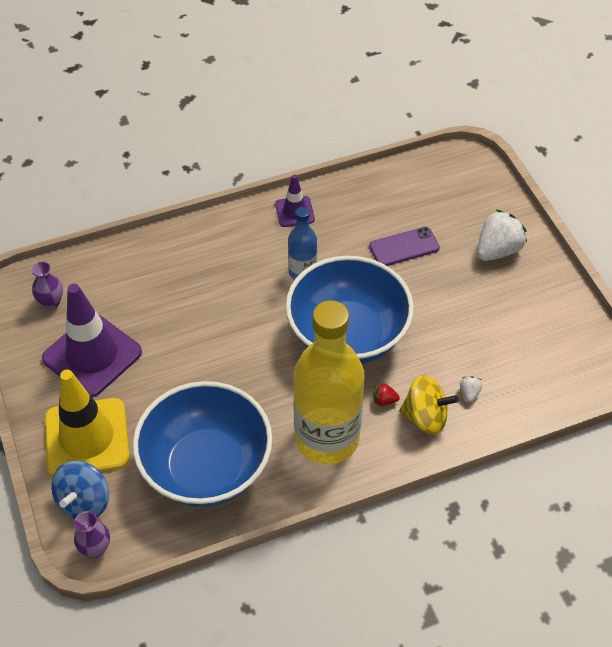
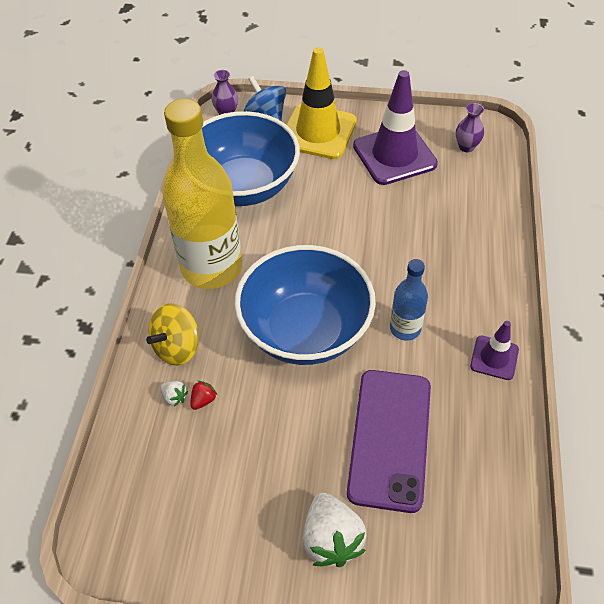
camera: 120 degrees right, 0 degrees up
(384, 400) = (217, 325): red strawberry -> red strawberry (203, 400)
(404, 247) = (390, 438): purple phone -> purple phone, size x1.76

